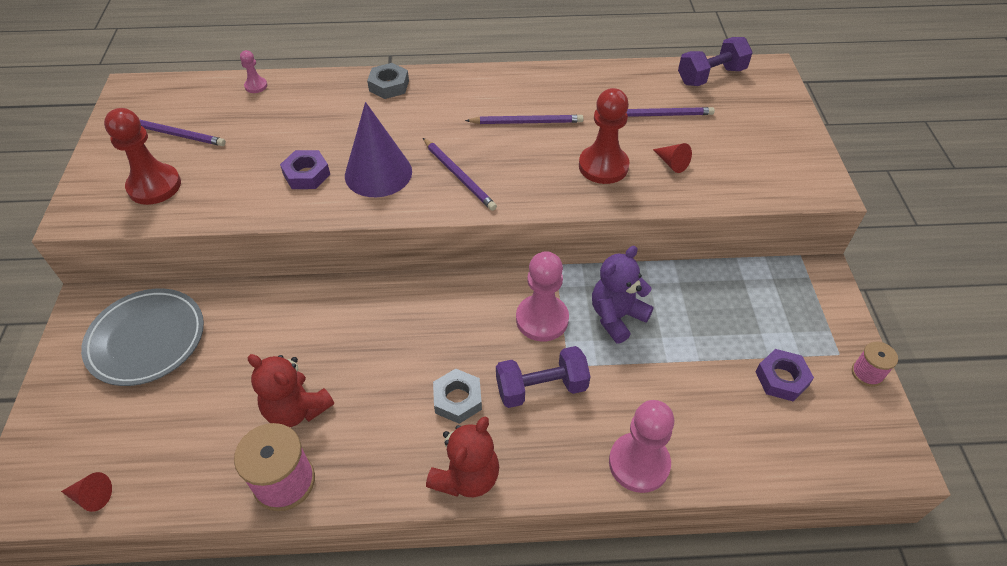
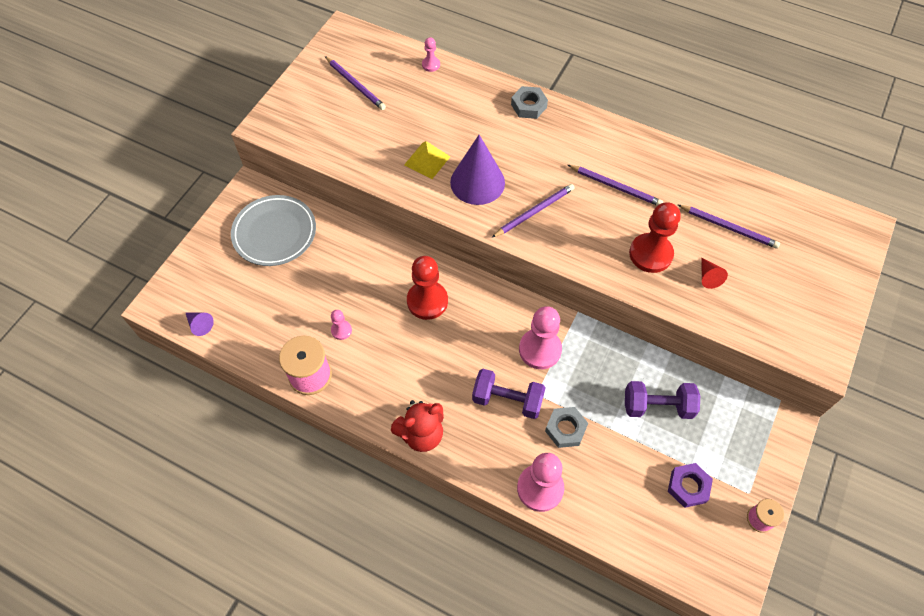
camera: 30 degrees right, 10 degrees up
(91, 496) = (200, 325): red cone -> purple cone
(154, 186) = (322, 124): red pawn -> red pawn (427, 301)
(296, 409) = (341, 330): red teddy bear -> pink pawn
(306, 174) = (427, 160): purple nut -> yellow pyramid
(457, 399) = (446, 378): grey nut -> grey nut (565, 429)
(459, 176) = (534, 211): purple pencil -> purple pencil turned 120 degrees counterclockwise
(616, 317) = (596, 375): purple teddy bear -> none
(711, 76) = (803, 210): purple dumbbell -> purple dumbbell (657, 406)

